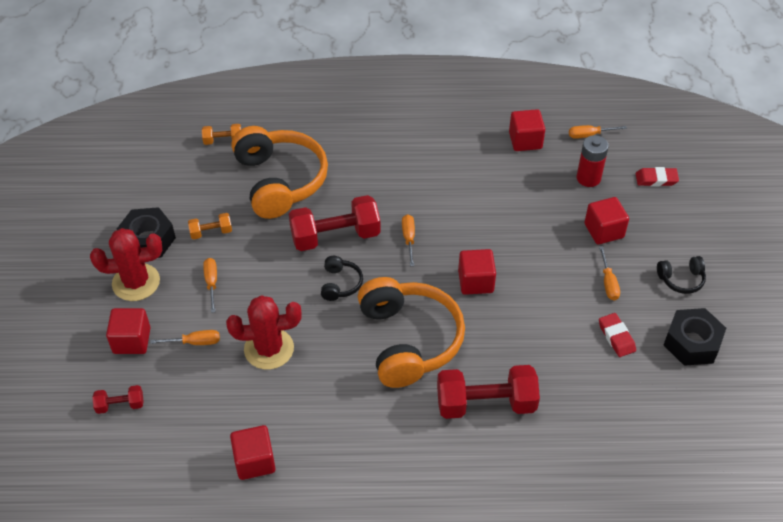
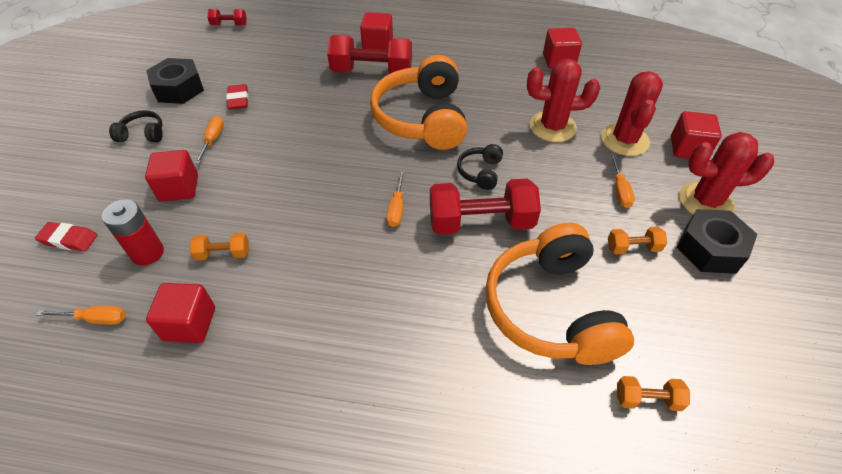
camera: 170 degrees left, 0 degrees up
(120, 405) = (679, 104): red dumbbell -> red dumbbell (229, 25)
(195, 342) = (624, 140): orange screwdriver -> red cactus
(475, 282) = (341, 157): red cube -> red cube (378, 45)
(531, 185) = (223, 254): none -> orange dumbbell

